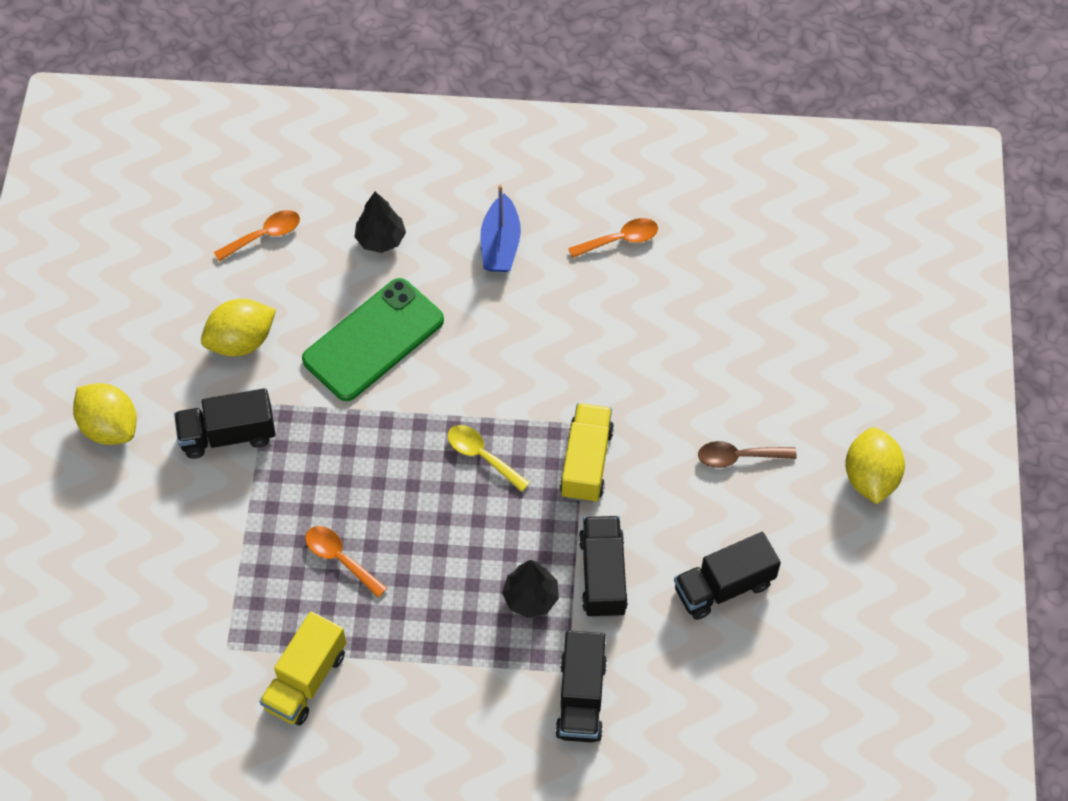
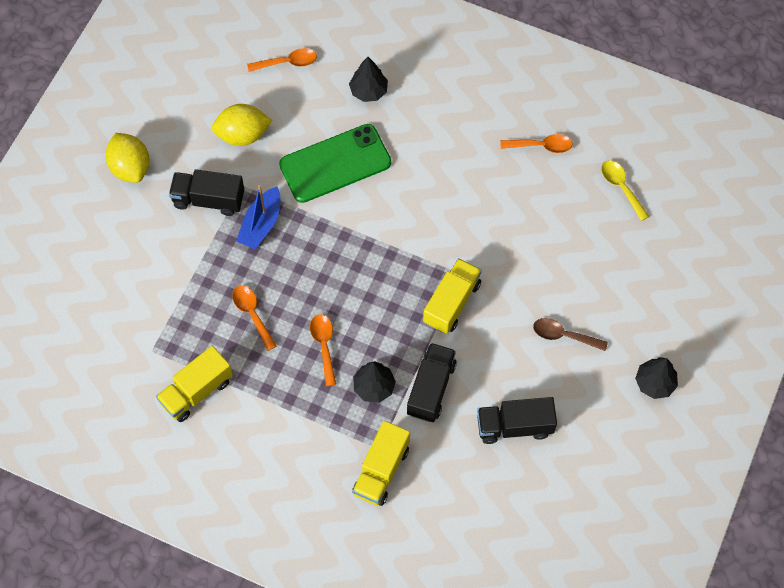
camera: 20 degrees right, 5 degrees up
(447, 567) = (324, 345): none -> orange spoon
(482, 456) = (379, 273): yellow spoon -> yellow spoon (621, 187)
(500, 244) = (453, 122): blue boat -> blue boat (261, 224)
(581, 698) = (381, 470): black truck -> yellow truck
(870, 477) = (654, 383): yellow lemon -> black tree

